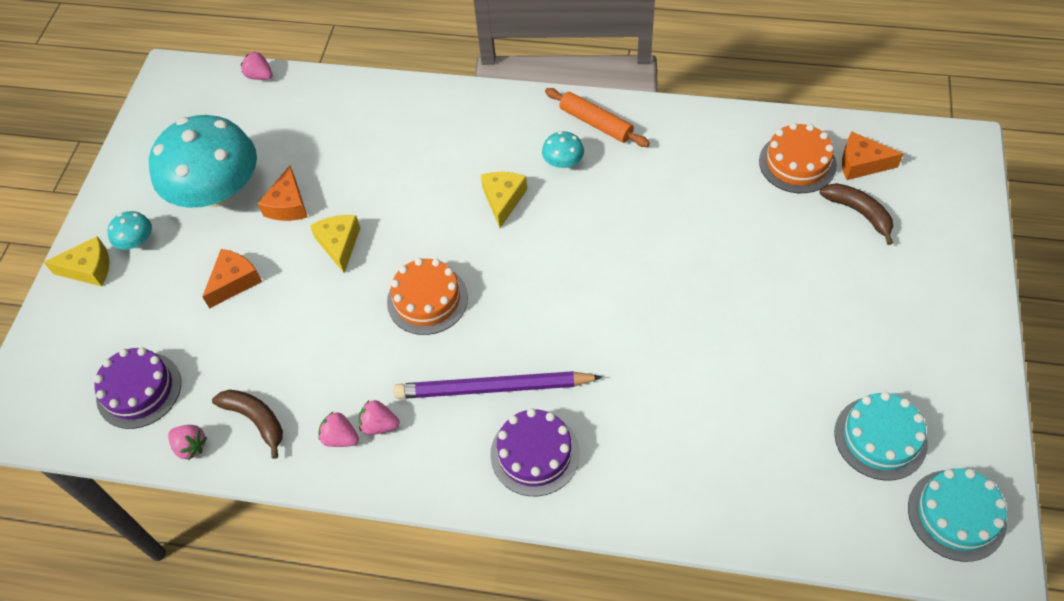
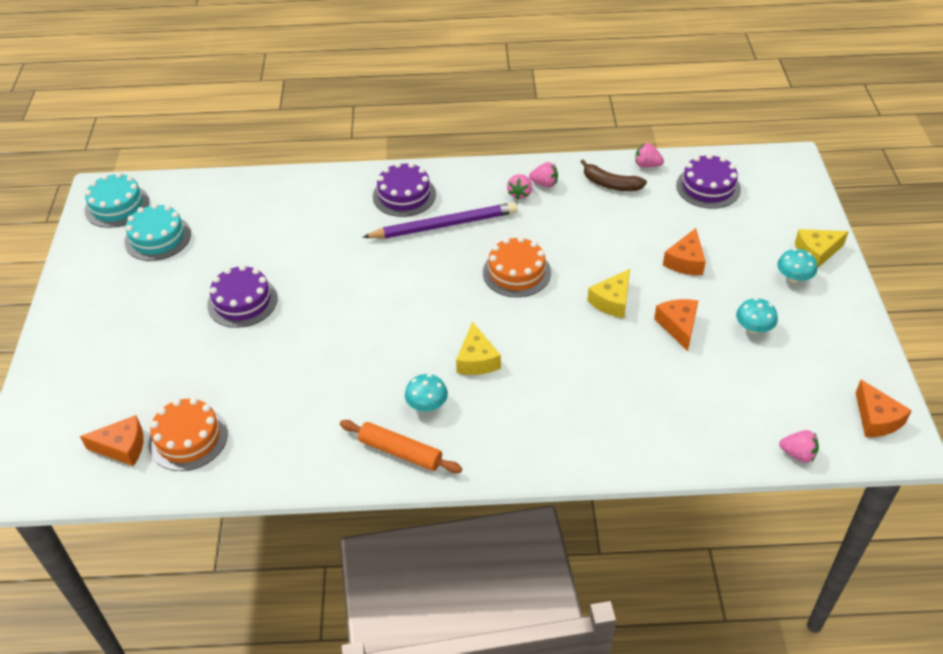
camera: 165 degrees right, 10 degrees down
(175, 94) = (876, 419): none -> orange cheese
(217, 191) = (753, 328): turquoise mushroom -> turquoise mushroom, size x0.40
(339, 244) = (612, 301): yellow cheese -> yellow cheese turned 60 degrees clockwise
(379, 425) = (520, 194): pink strawberry -> pink strawberry turned 105 degrees clockwise
(754, 313) = (242, 301): none -> purple cake
(859, 213) = (136, 397): brown banana -> none

